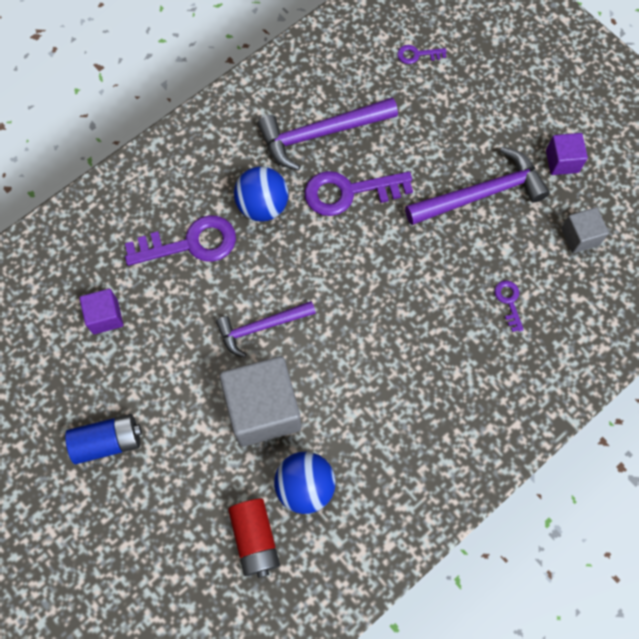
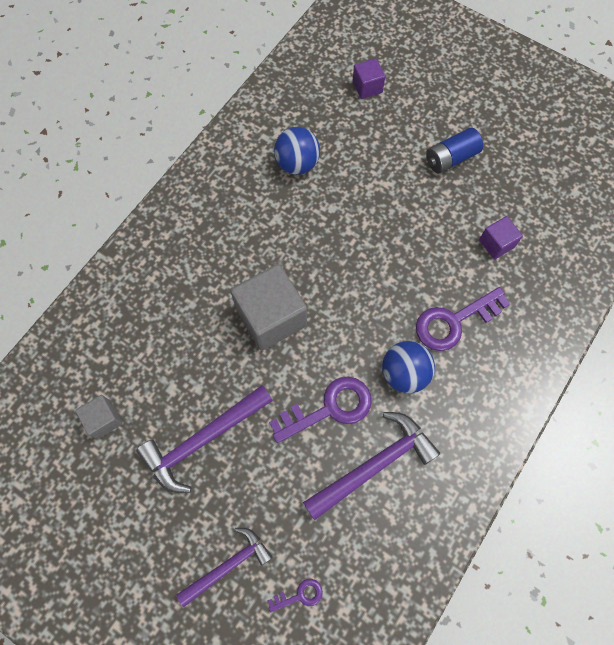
camera: 165 degrees right, 0 degrees up
(255, 539) = (322, 125): red battery -> none
(261, 327) = (368, 266): purple hammer -> purple hammer (228, 565)
(263, 409) = (345, 206): grey cube -> grey cube (271, 317)
(509, 302) = (163, 340): purple key -> none
(562, 161) = (127, 499): purple cube -> purple cube (367, 87)

